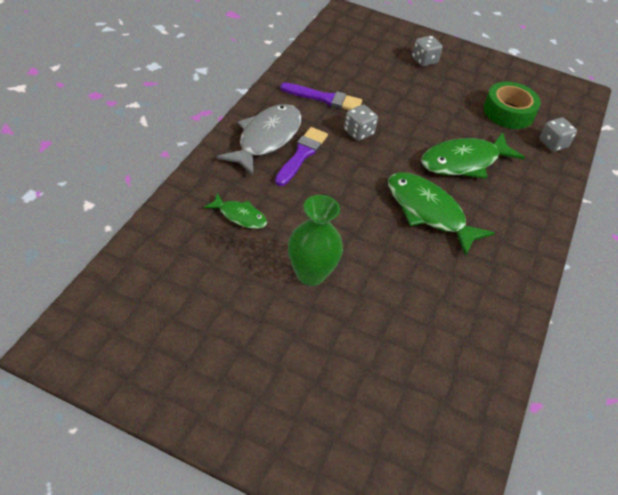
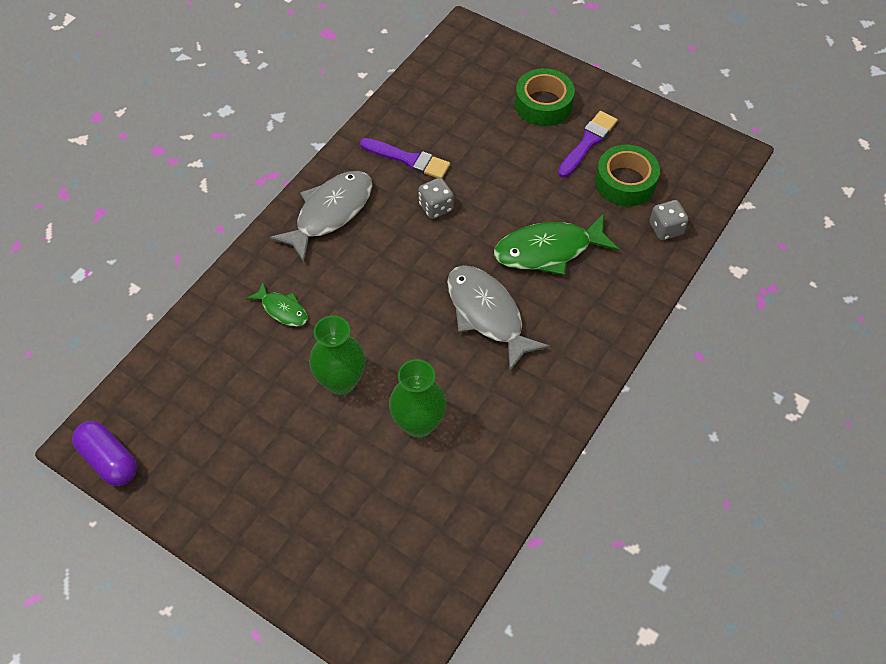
camera: 15 degrees right, 10 degrees up
(85, 362) = (109, 460): none -> purple capsule
(301, 155) = (364, 235): purple brush -> purple brush (588, 142)
(394, 306) = (418, 423): none -> green vase
(424, 60) = (543, 104): grey dice -> green tape
(428, 212) = (487, 314): green fish -> grey fish

